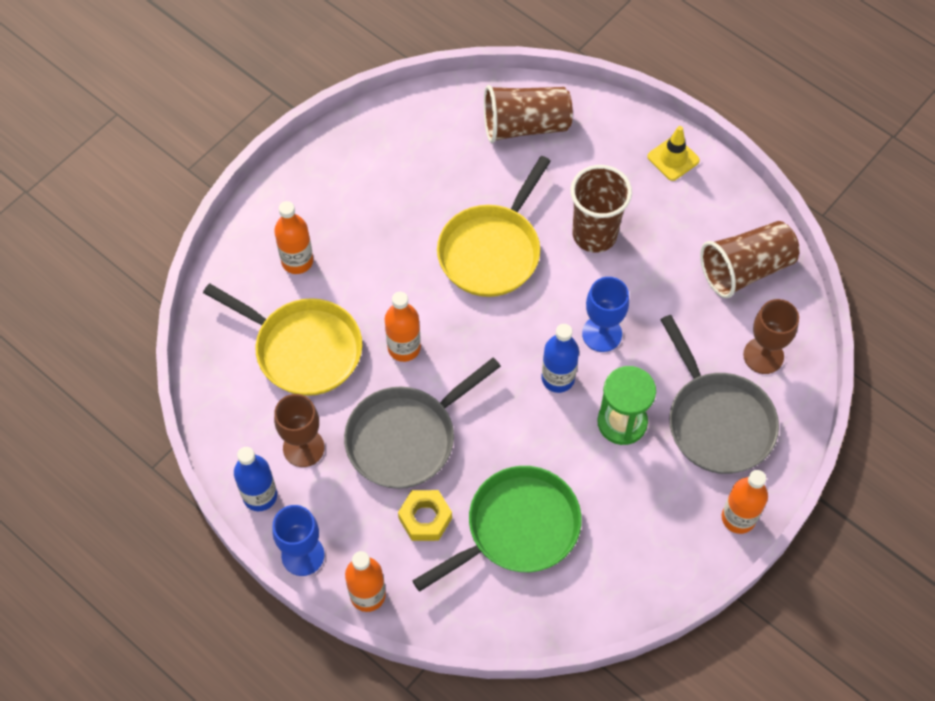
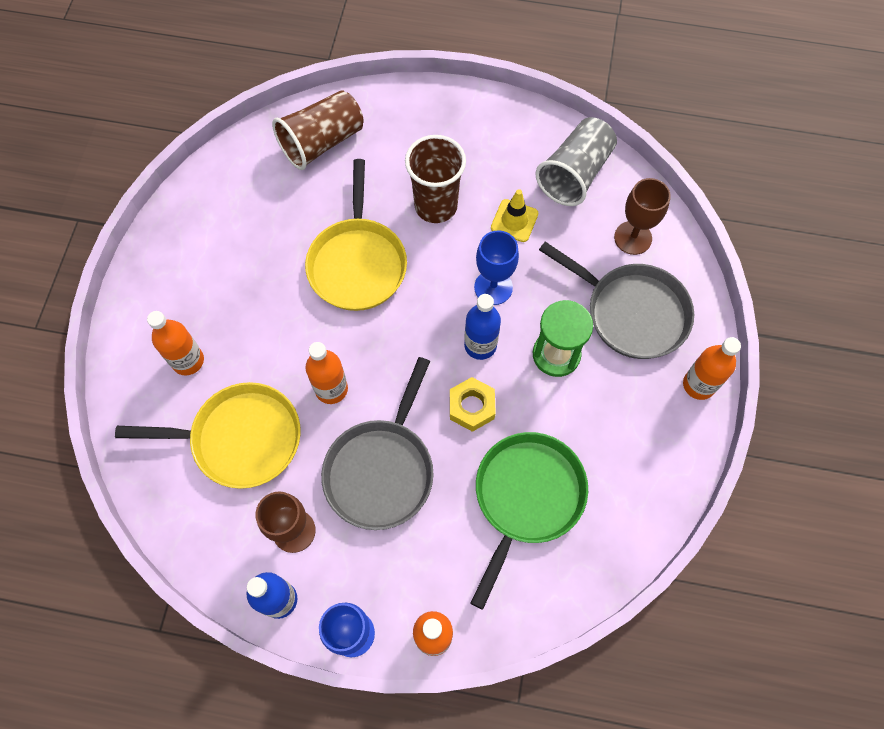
camera: 30 degrees left, 5 degrees up
(425, 518) = (442, 534): yellow nut -> yellow nut (471, 407)
(673, 158) = (461, 111): yellow traffic cone -> yellow traffic cone (514, 221)
(745, 269) = (575, 174): brown cup -> grey cup

